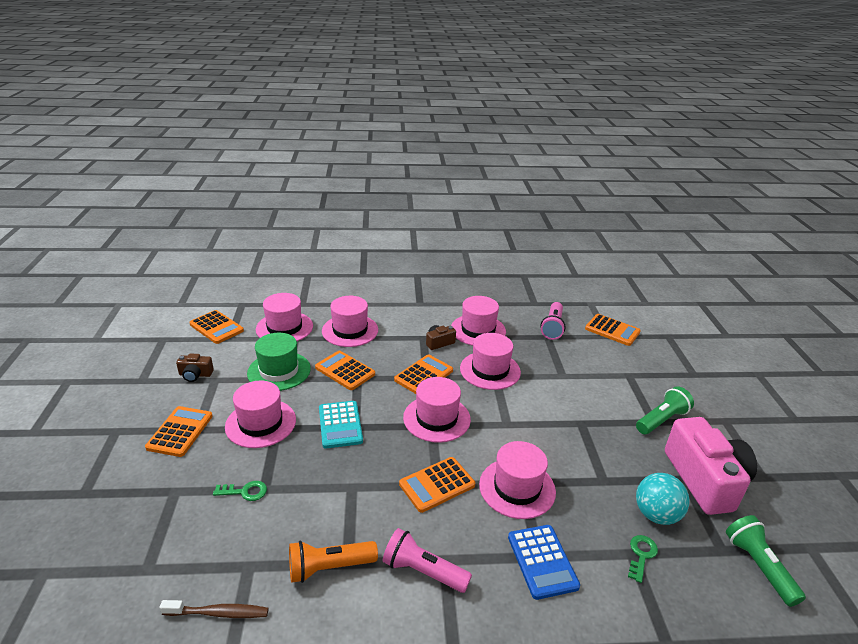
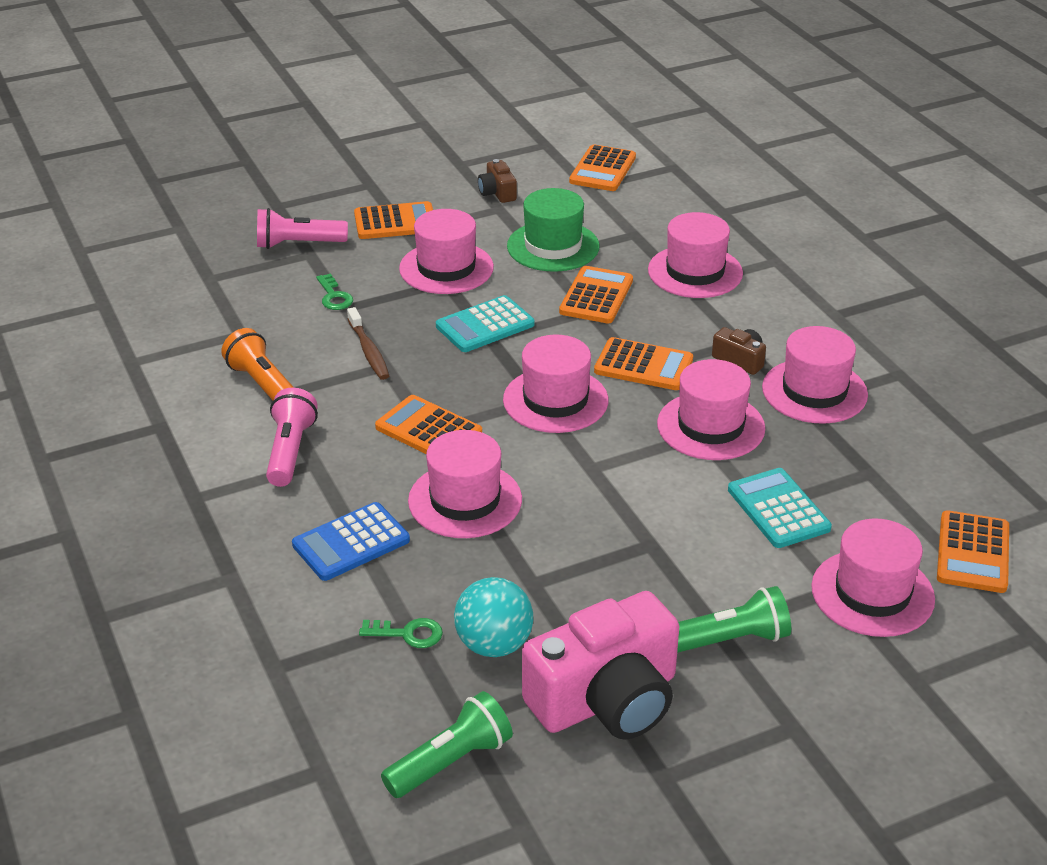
camera: 70 degrees right, 5 degrees up
(219, 613) = (181, 336): brown toothbrush -> brown toothbrush (369, 351)
(284, 328) = (650, 218): pink hat -> pink hat (872, 593)
(552, 327) = (907, 474): pink flashlight -> pink flashlight (298, 244)
(565, 371) = (778, 509): none -> turquoise calculator
(661, 420) = (730, 640): green flashlight -> green flashlight turned 45 degrees counterclockwise

